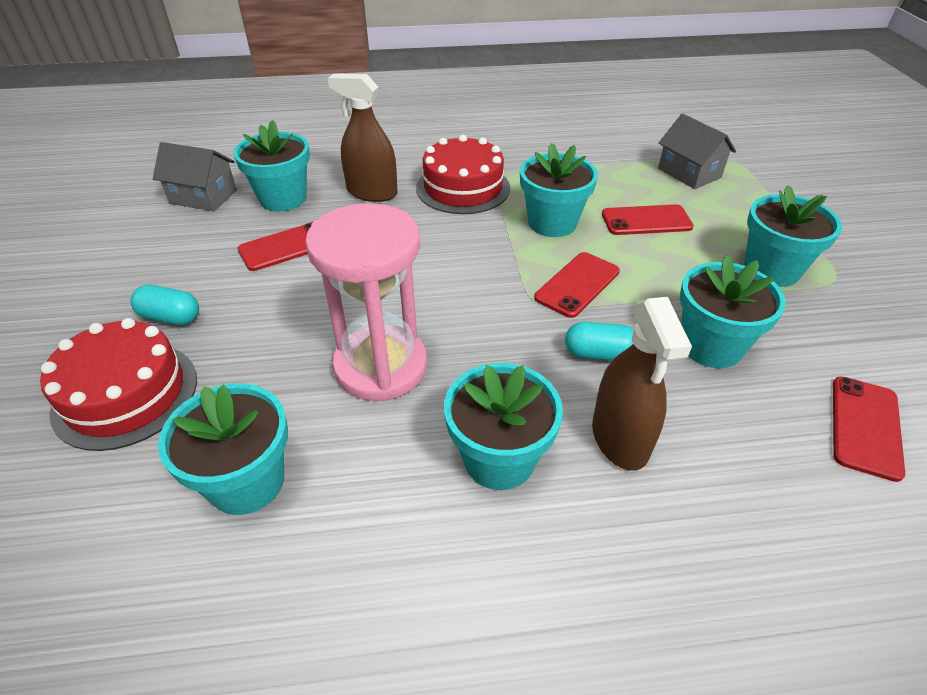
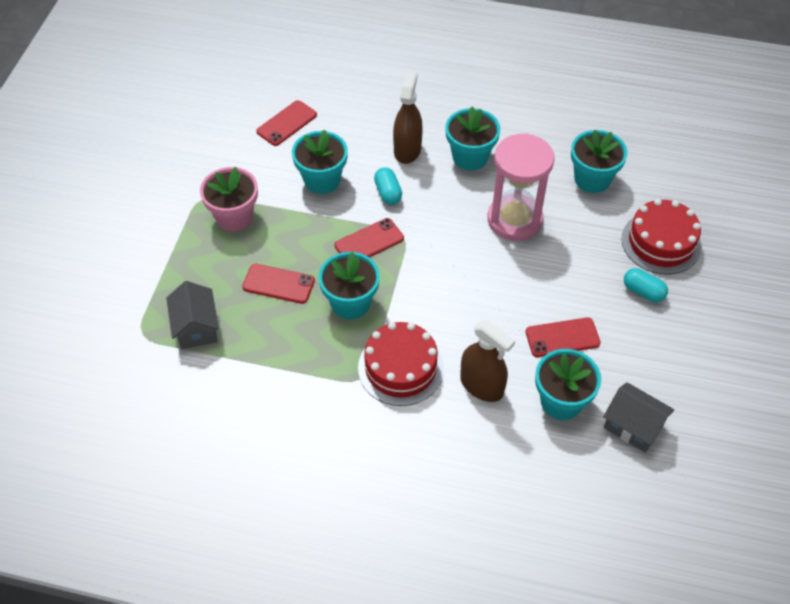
camera: 160 degrees left, 10 degrees up
(599, 354) = (388, 193): turquoise capsule -> turquoise capsule turned 45 degrees clockwise
(771, 270) = (234, 217): turquoise flower pot -> pink flower pot

